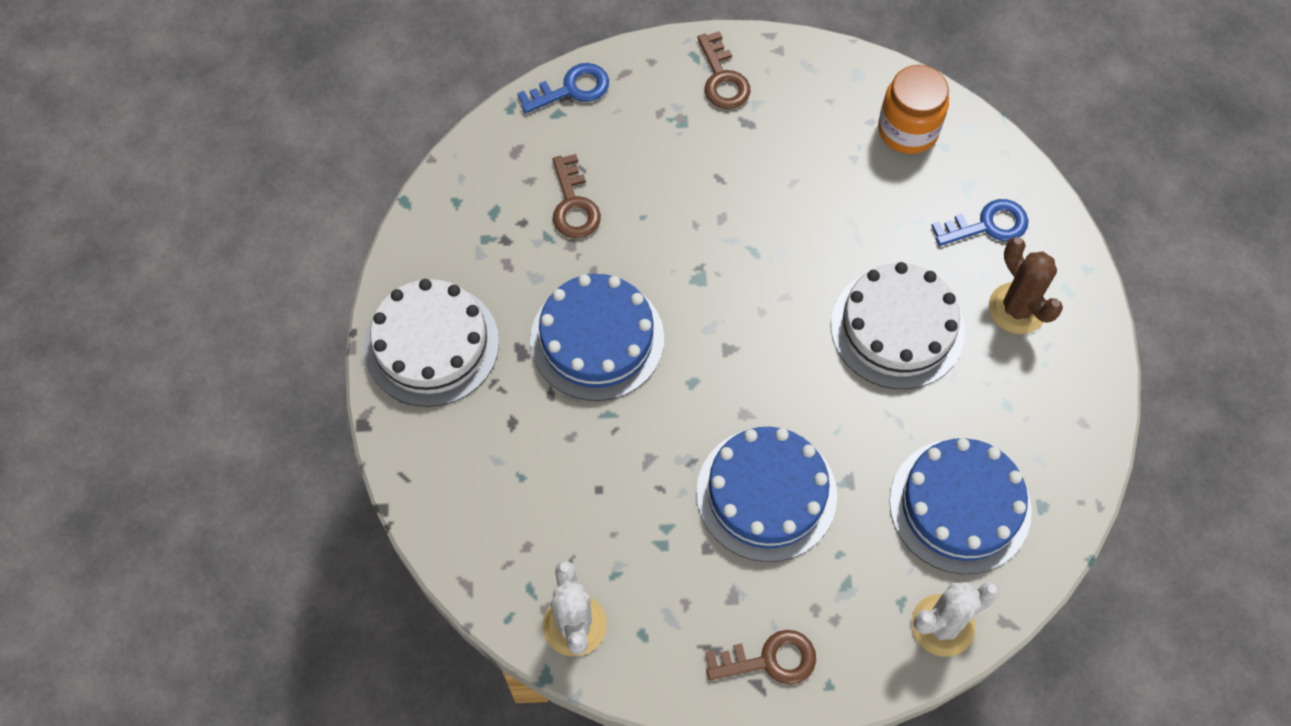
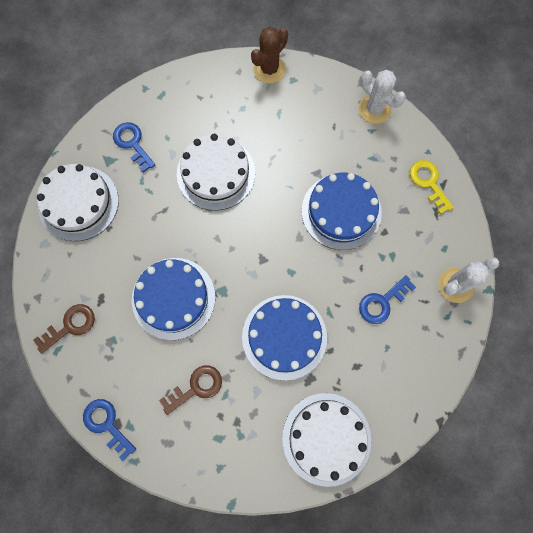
camera: 110 degrees left, 10 degrees up
(592, 498) = (382, 302): none -> blue key
(769, 660) = (428, 182): brown key -> yellow key
(907, 130) = (78, 203): orange jar -> white cake
(960, 505) = (308, 117): blue cake -> blue cake (173, 298)
(1017, 308) = (182, 116): brown cactus -> brown cactus (269, 69)

